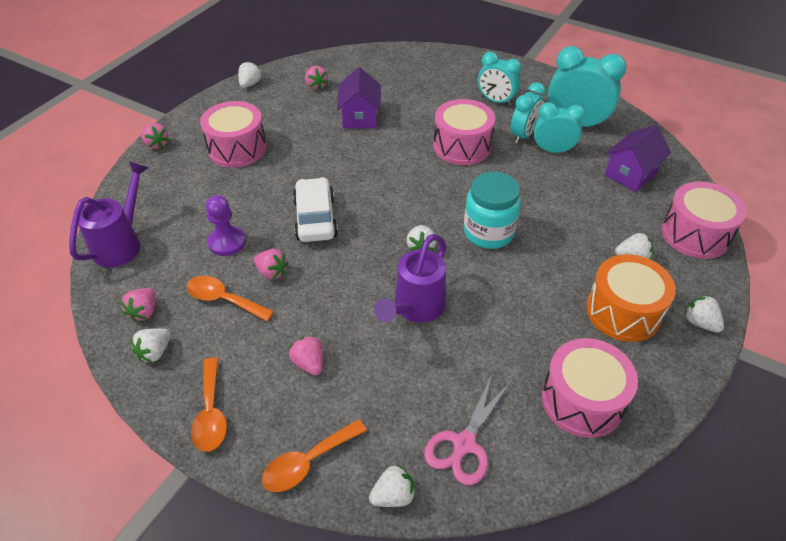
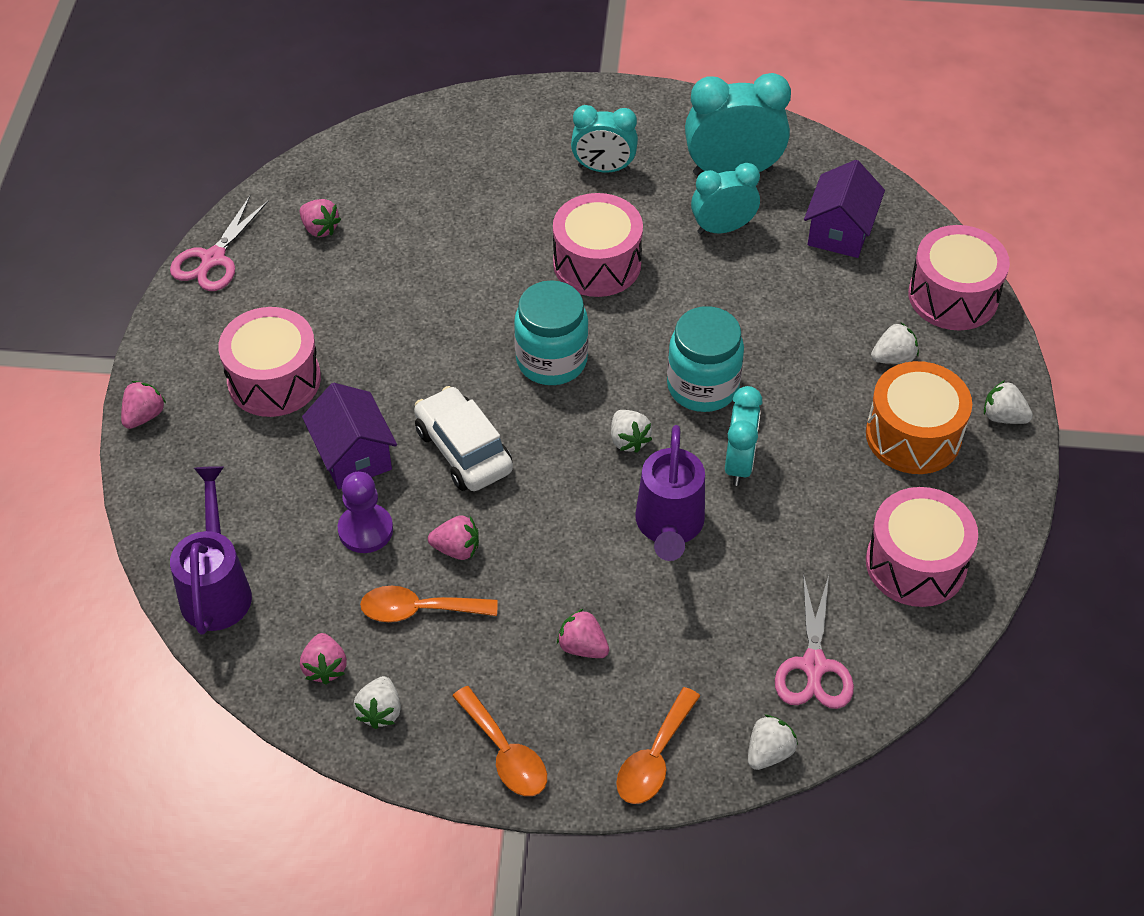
camera: 25 degrees left, 5 degrees up
(157, 144) = (144, 416): pink strawberry -> pink strawberry turned 90 degrees counterclockwise
(250, 84) = (212, 260): white strawberry -> pink scissors
(360, 117) = (422, 263): purple house -> purple house (353, 456)
(401, 188) = (551, 360): none -> turquoise jar
(523, 135) = (671, 216): turquoise clock -> turquoise clock (739, 463)

